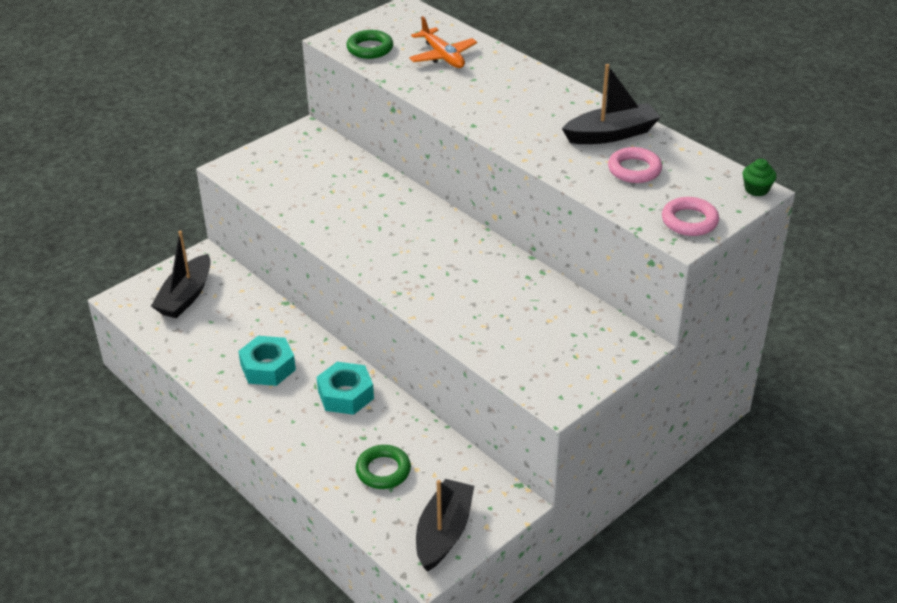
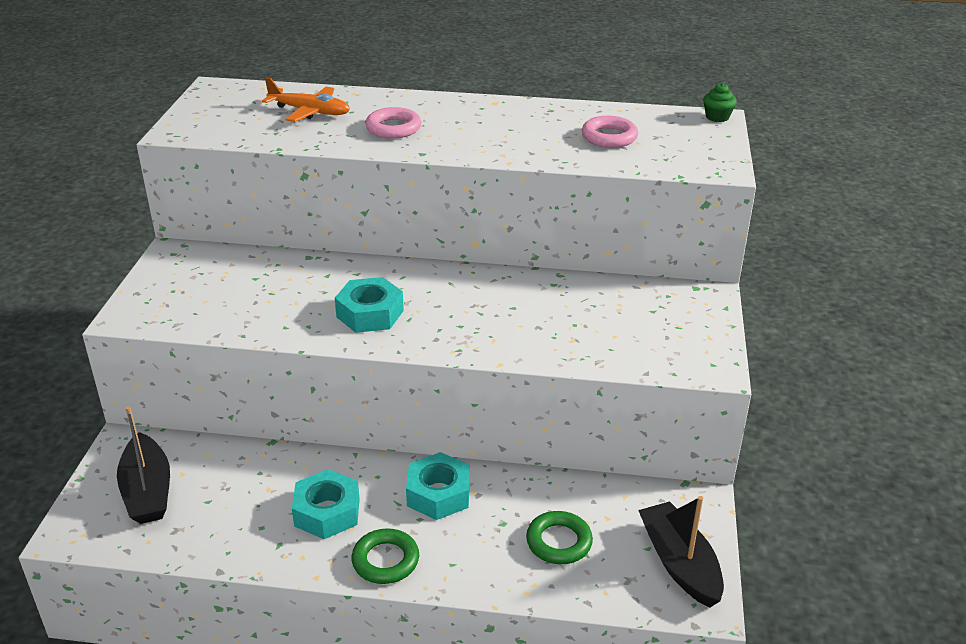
camera: 40 degrees left, 5 degrees down
(370, 48) = (225, 128): green ring -> green ring (385, 560)
(374, 237) = (370, 314): none -> turquoise nut
(611, 134) = (550, 119): black boat -> none
(689, 221) = (707, 156): pink ring -> pink ring (393, 128)

